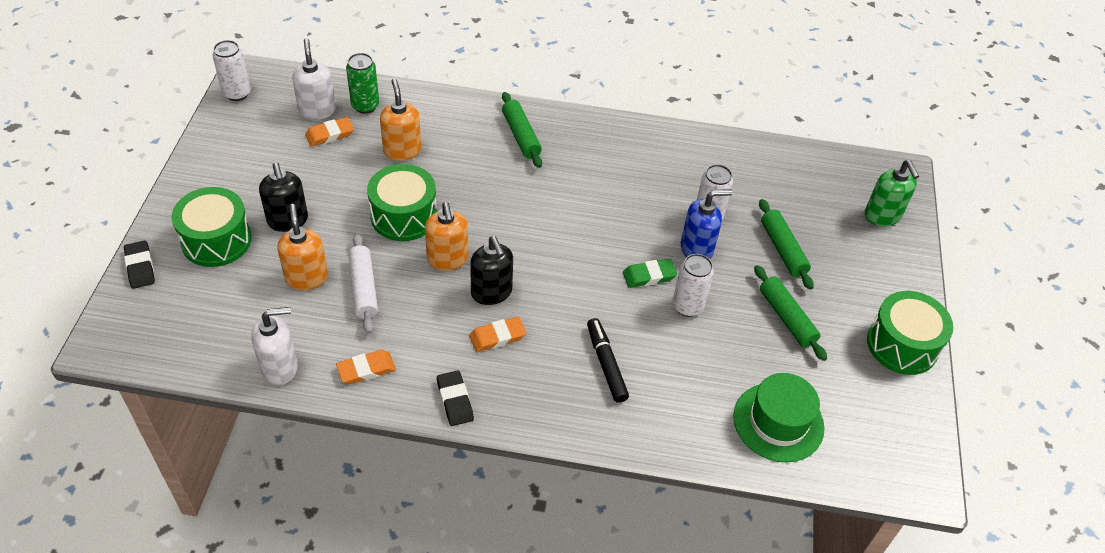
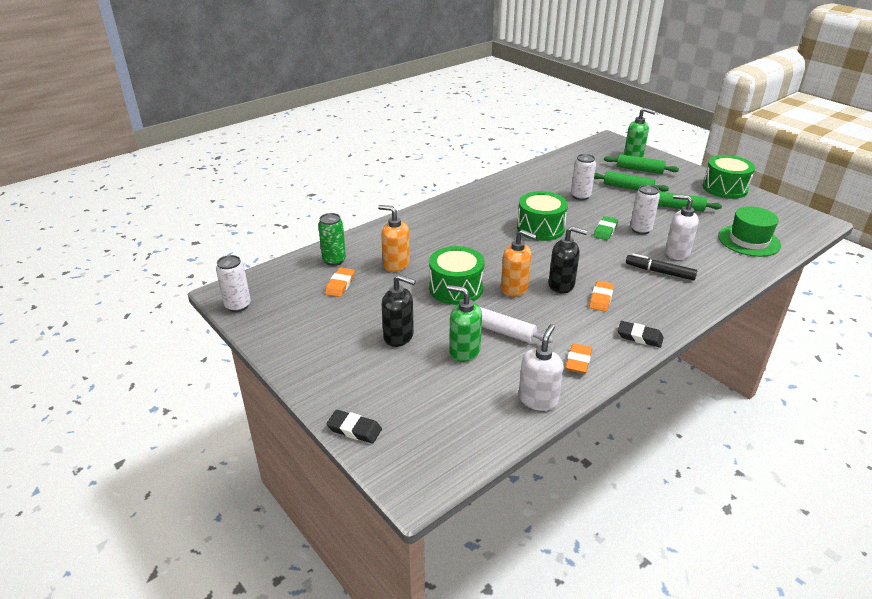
camera: 45 degrees left, 15 degrees down
(216, 240) = (375, 377): green drum -> green drum (540, 228)
(306, 277) = (464, 351): orange soap dispenser -> green soap dispenser
(317, 110) = (309, 280): white soap dispenser -> white soap dispenser (676, 253)
(521, 135) = (442, 220): green rolling pin -> green rolling pin (639, 170)
(697, 249) = (601, 209): blue soap dispenser -> none

